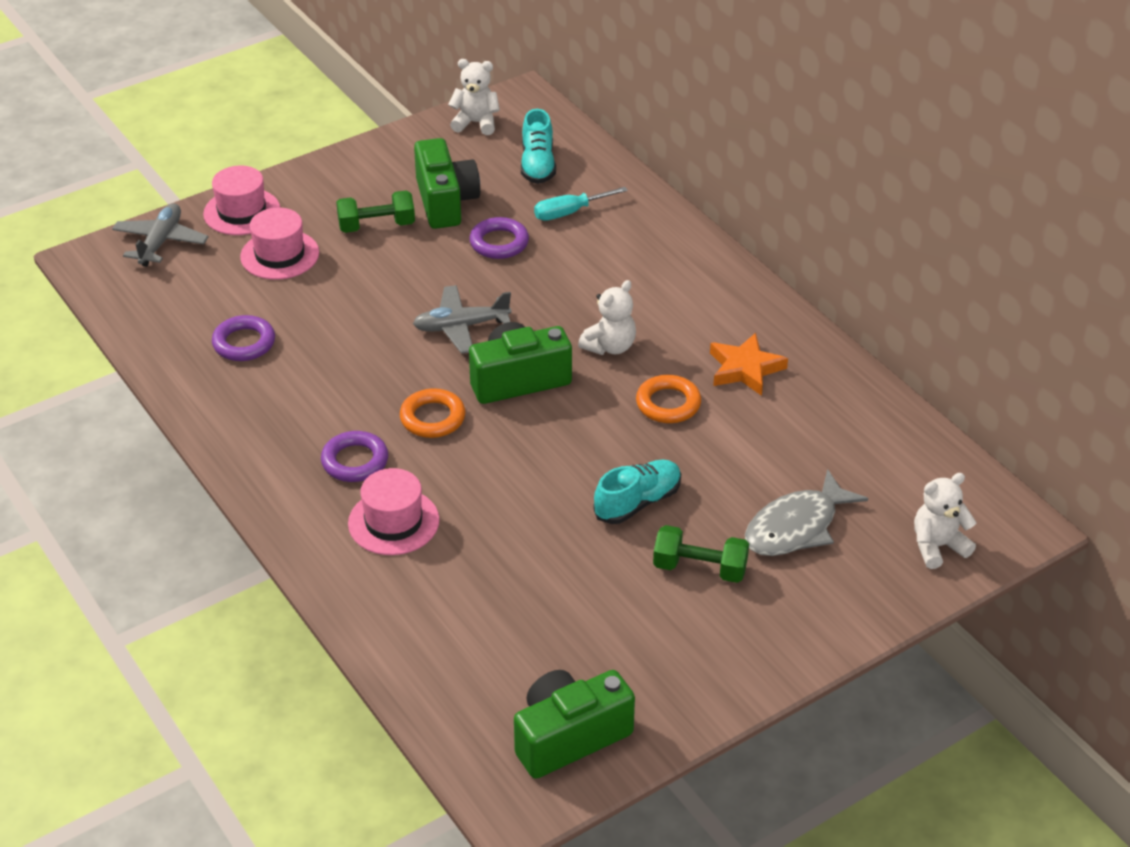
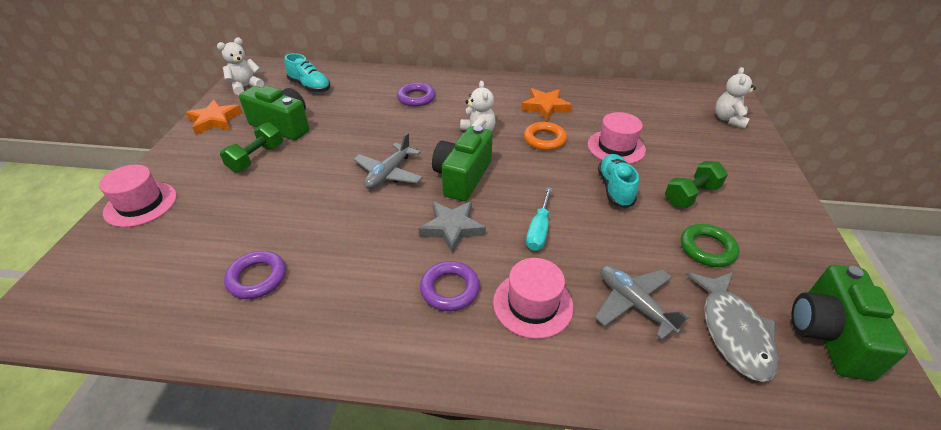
camera: 50 degrees left, 0 degrees up
(161, 242) = (89, 261): grey plane -> grey plane (633, 304)
(280, 255) = (208, 210): pink hat -> pink hat (616, 147)
(396, 153) = (215, 120): none -> orange star
(432, 418) = (452, 228): orange ring -> grey star
(499, 243) = (344, 126): purple ring -> purple ring (416, 98)
(569, 212) = (359, 95): turquoise screwdriver -> turquoise screwdriver (539, 230)
(611, 612) = (707, 249): none -> green ring
(796, 527) = (681, 149): grey fish -> grey fish (733, 331)

